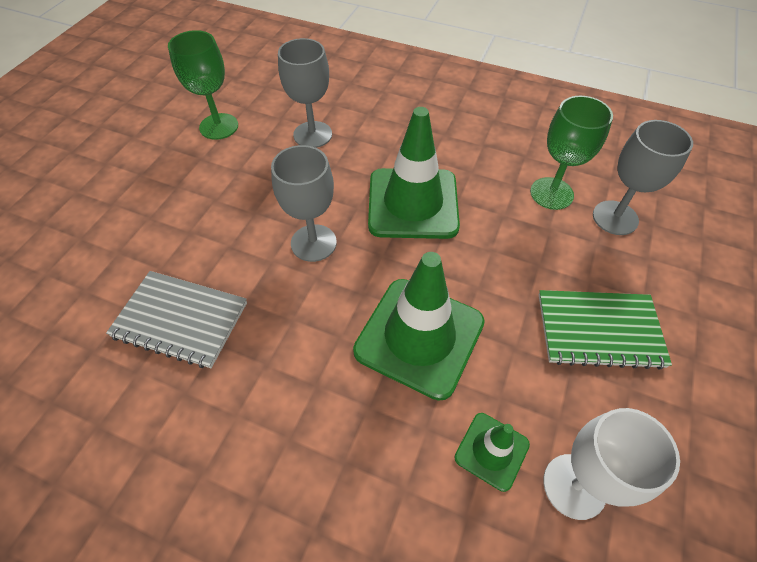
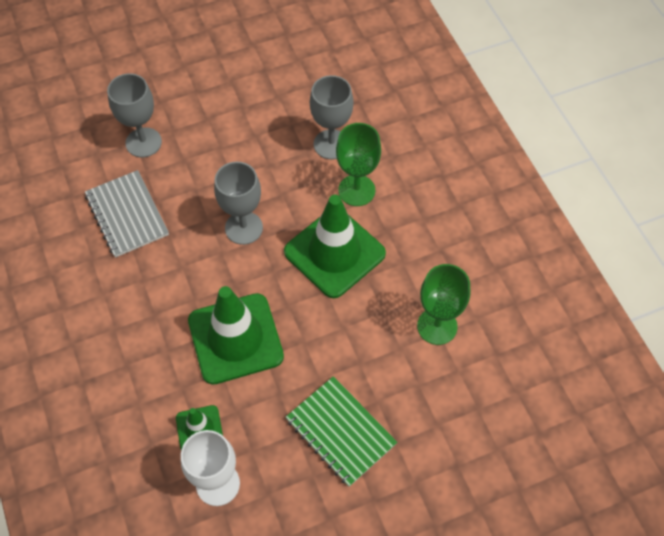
camera: 45 degrees right, 5 degrees up
(219, 126) = (278, 88): green goblet -> green goblet (356, 190)
(615, 218) = (456, 381): grey goblet -> grey goblet (143, 142)

